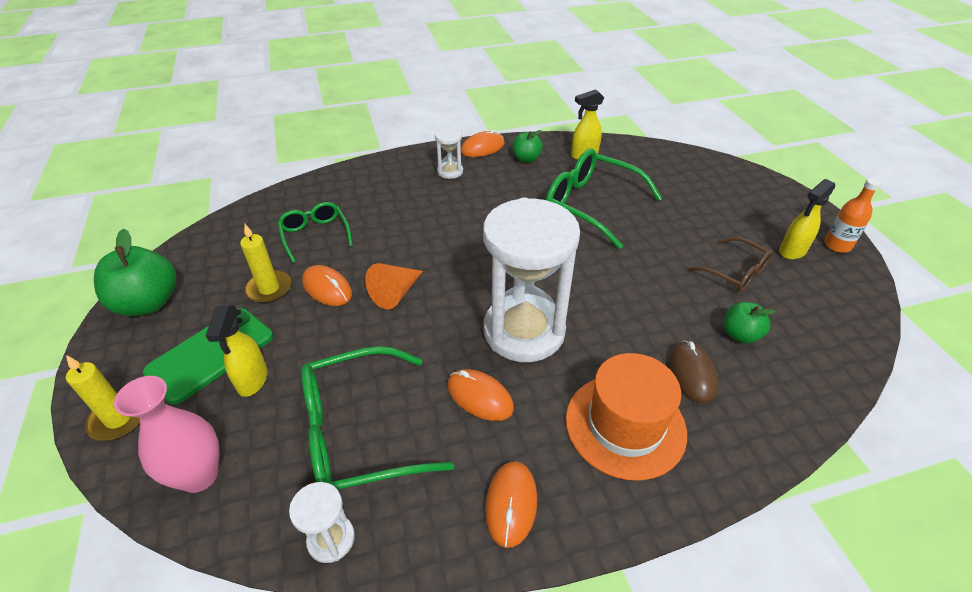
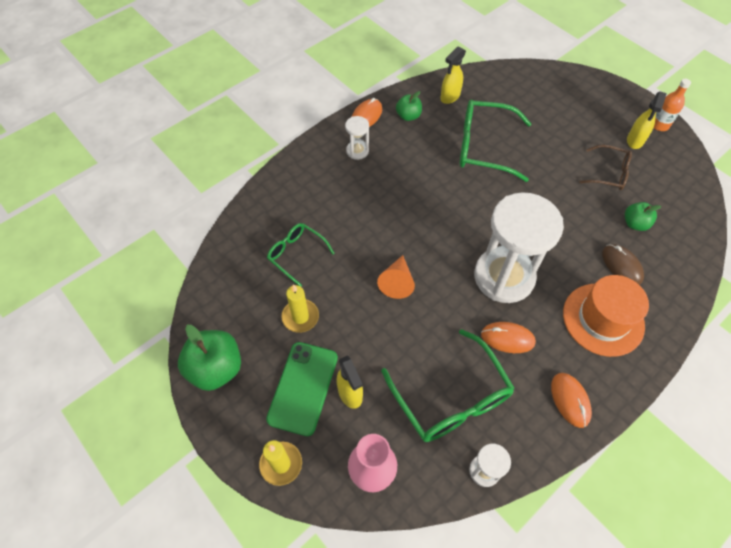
camera: 25 degrees left, 15 degrees up
(327, 288) = (344, 298): orange mouse -> none
(360, 432) = (450, 397): green glasses -> green glasses turned 75 degrees counterclockwise

